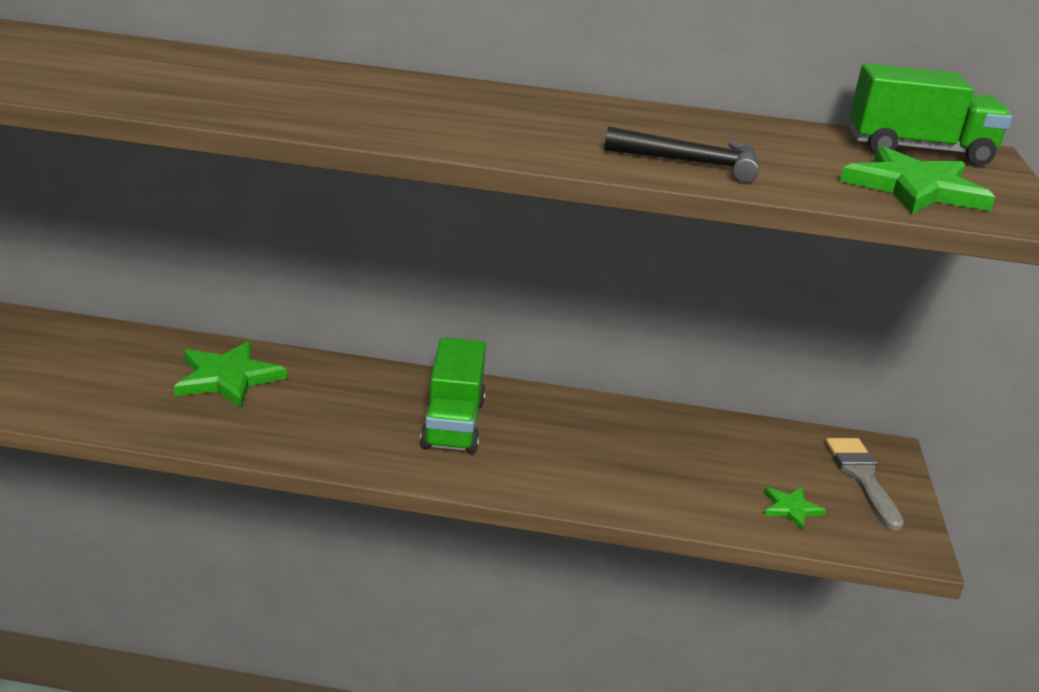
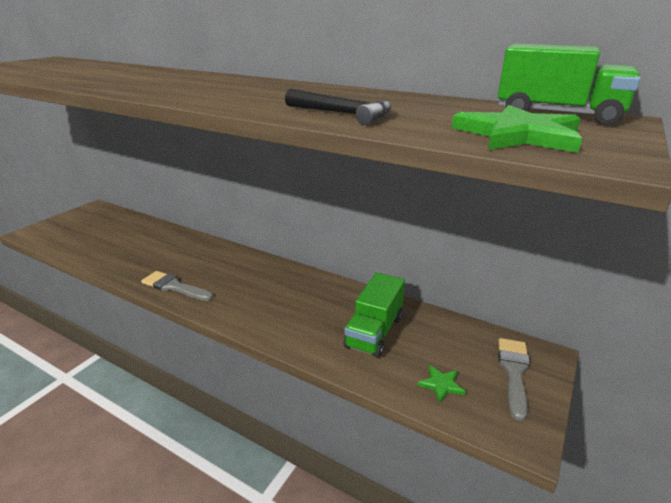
camera: 25 degrees right, 0 degrees up
(228, 378) = (170, 248): green star -> none
(304, 443) = (174, 287): none -> grey brush
(453, 423) = (261, 289): green truck -> green truck (374, 332)

